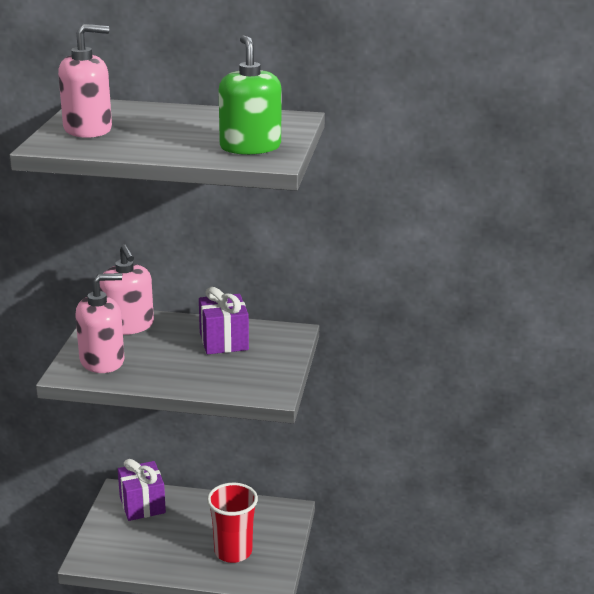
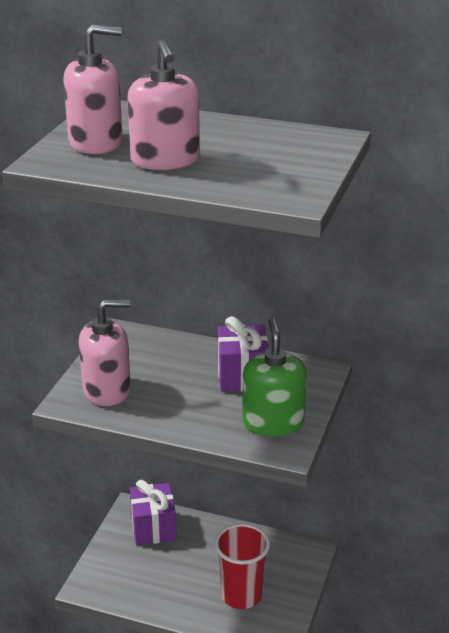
camera: 10 degrees right, 5 degrees up
(128, 326) = (142, 348): pink soap dispenser -> pink soap dispenser (165, 160)
(250, 147) = (273, 177): green soap dispenser -> green soap dispenser (273, 422)

